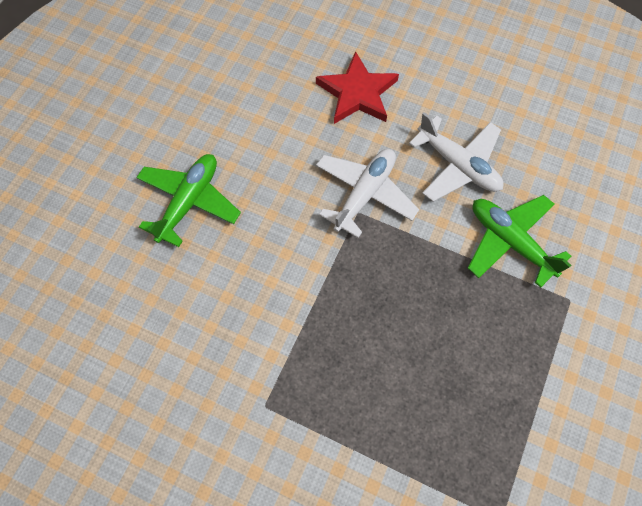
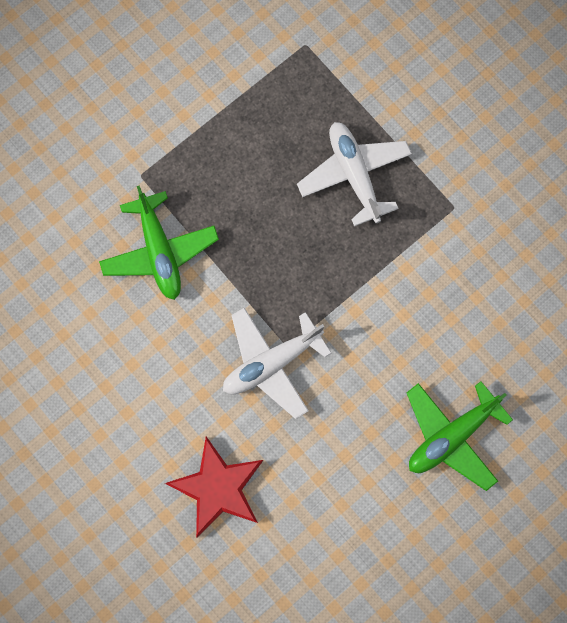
camera: 155 degrees left, 10 degrees up
(458, 165) = (161, 351): white plane -> white plane (354, 175)

